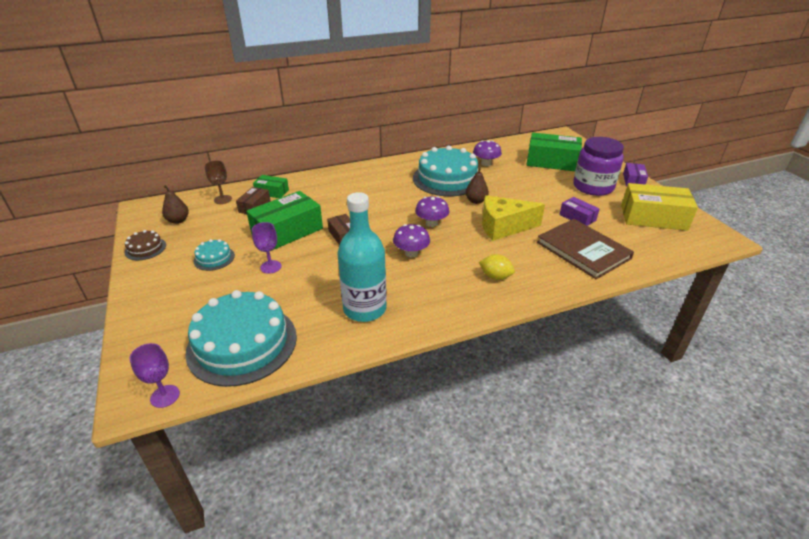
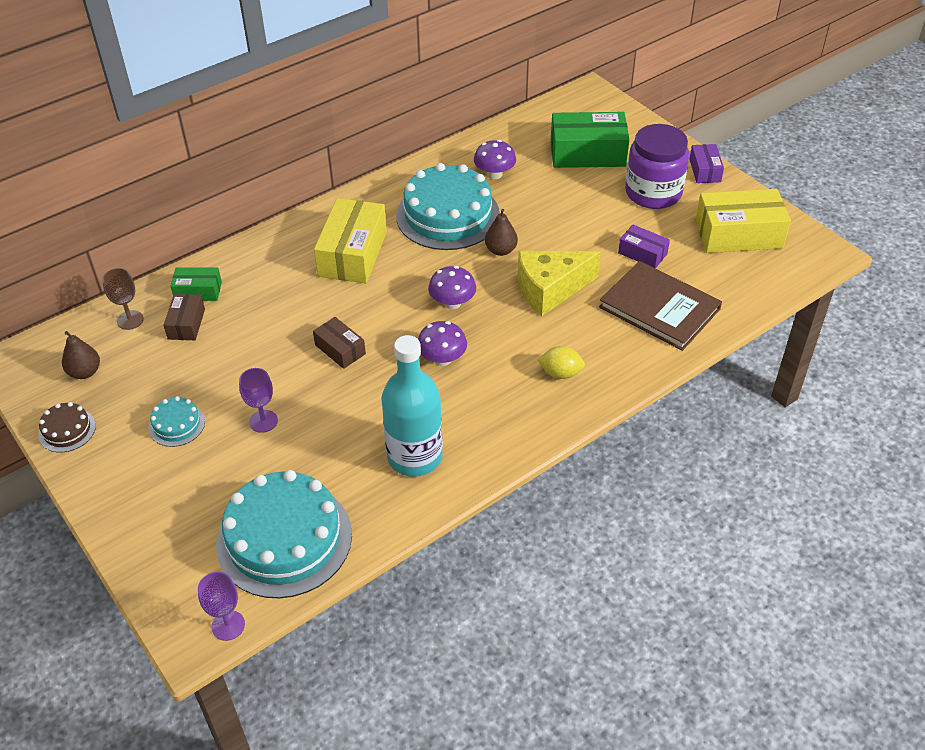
camera: 15 degrees left, 10 degrees up
(287, 231) = (257, 358): green box -> none
(377, 188) = (353, 254): none -> yellow box

